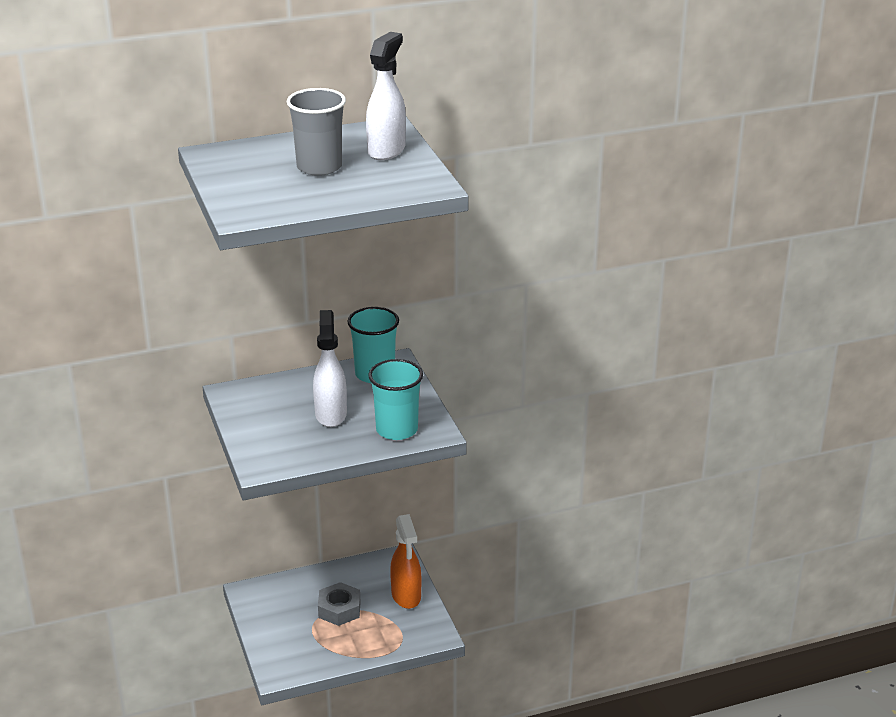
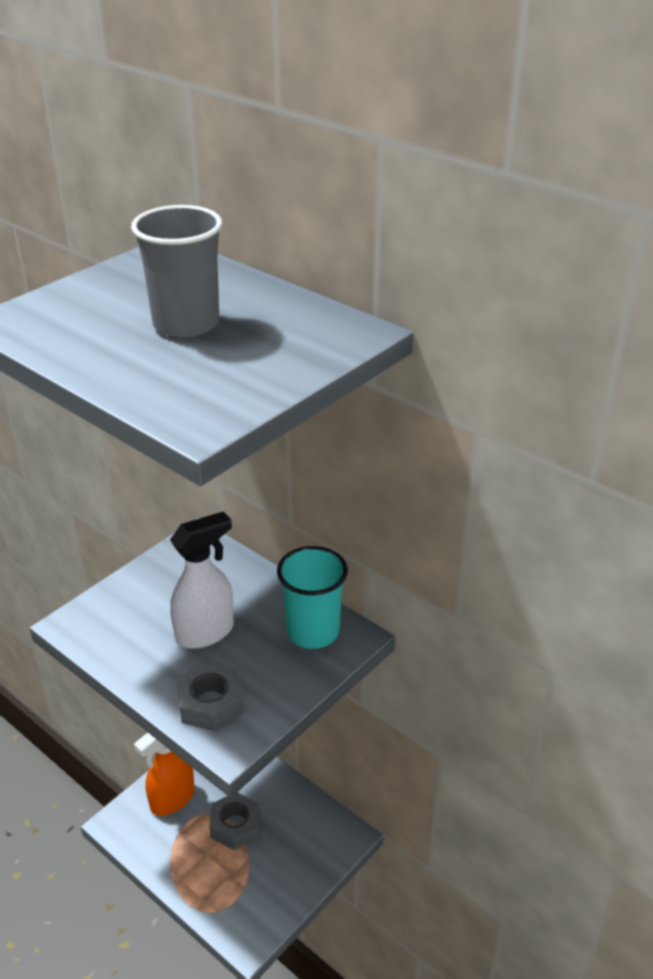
camera: 60 degrees right, 5 degrees up
(387, 150) = (282, 352): white spray bottle -> none
(397, 430) = (210, 703): turquoise cup -> grey nut
(406, 596) = (292, 876): orange spray bottle -> orange spray bottle (172, 799)

